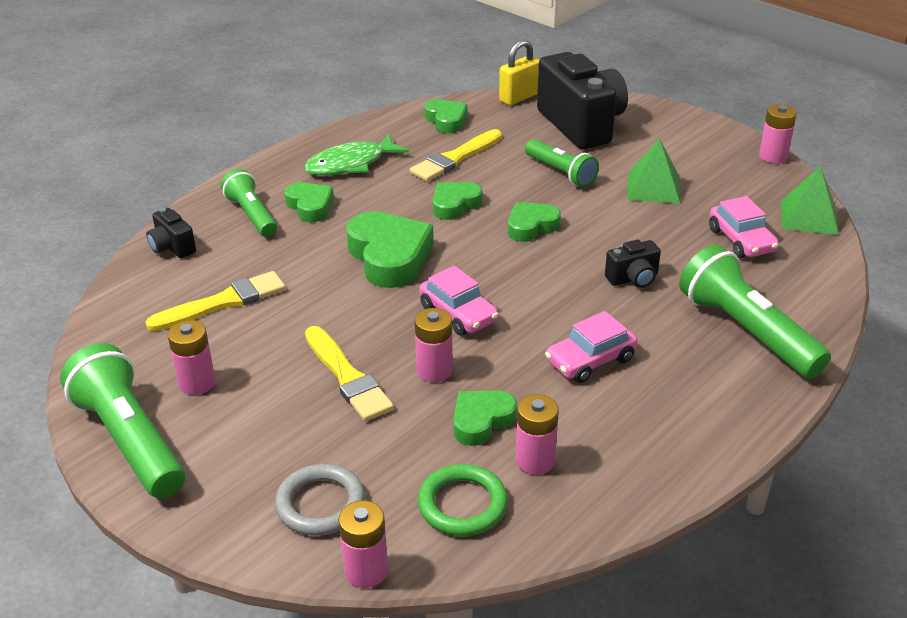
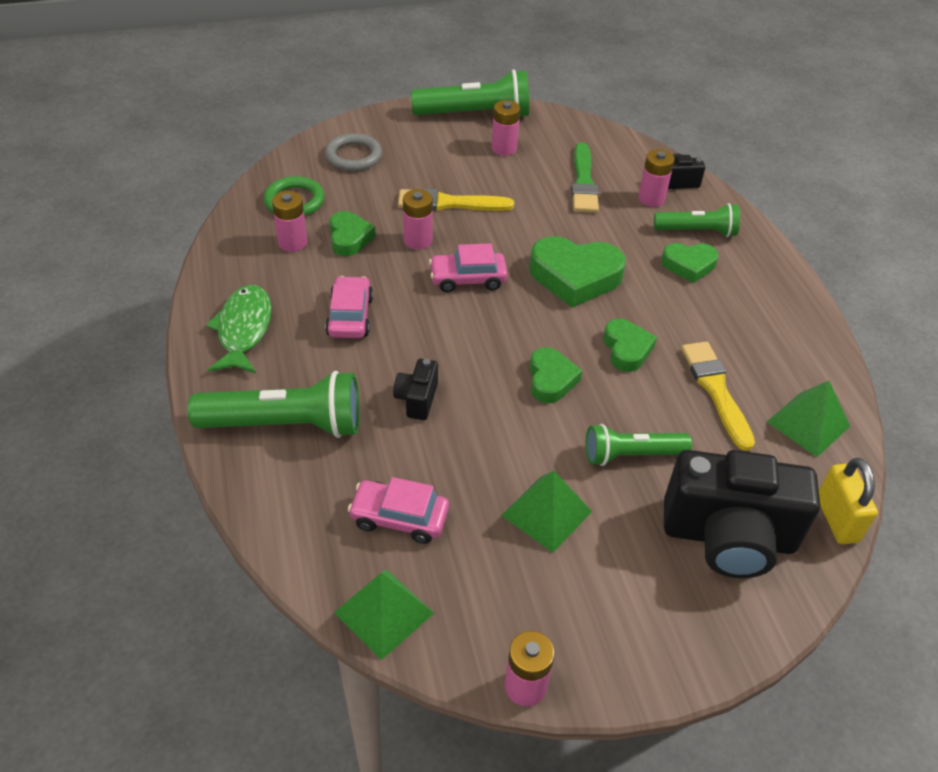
camera: 120 degrees right, 10 degrees up
(223, 302) = (583, 182): yellow brush -> green brush
(350, 164) = (750, 316): green fish -> green fish (243, 329)
(366, 571) = (291, 153): pink battery -> pink battery (651, 198)
(446, 120) = (808, 424): green heart -> green pyramid

